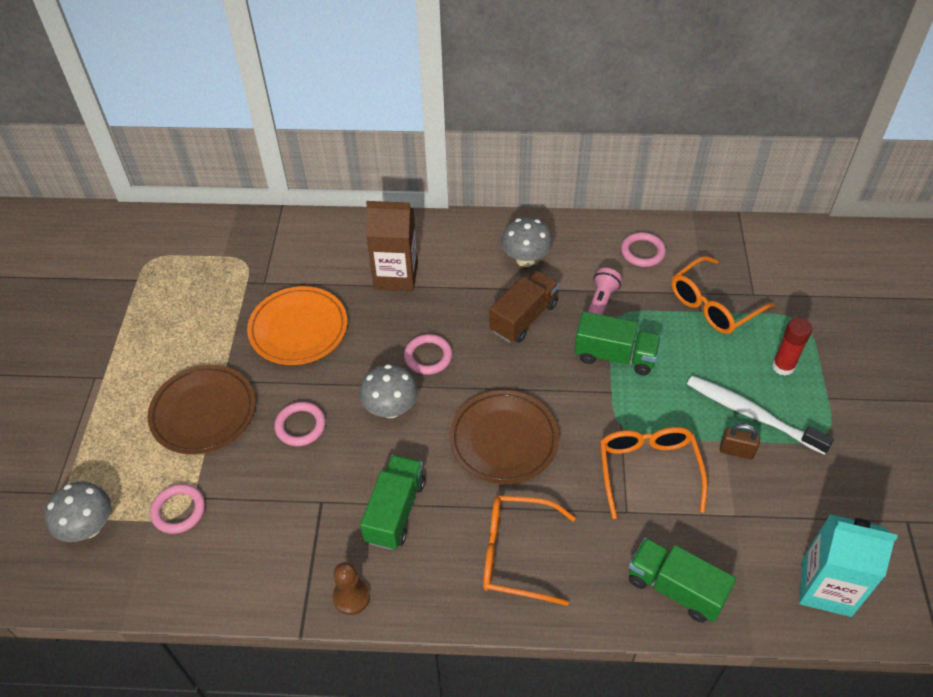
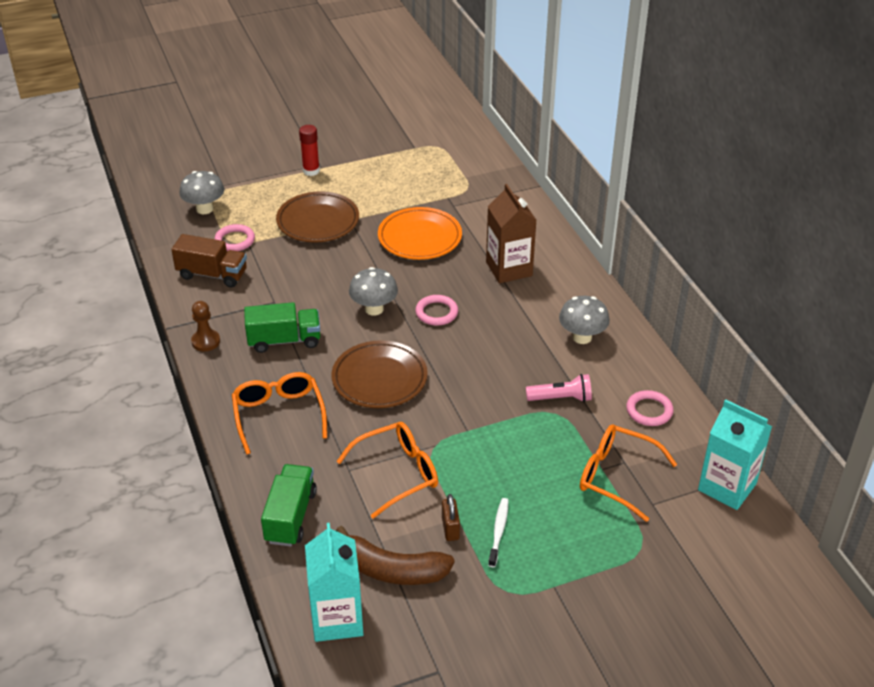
camera: 65 degrees right, 10 degrees down
(300, 426) = (332, 270): pink ring -> none
(524, 318) = (514, 355): brown truck -> brown truck (212, 274)
(614, 356) = (508, 422): green truck -> none
(750, 240) = (727, 487): none -> turquoise carton
(752, 414) = (498, 531): white toothbrush -> white toothbrush, size x0.57
(776, 517) = (392, 570): none -> brown banana
(783, 366) = (572, 544): red glue stick -> red glue stick (311, 171)

